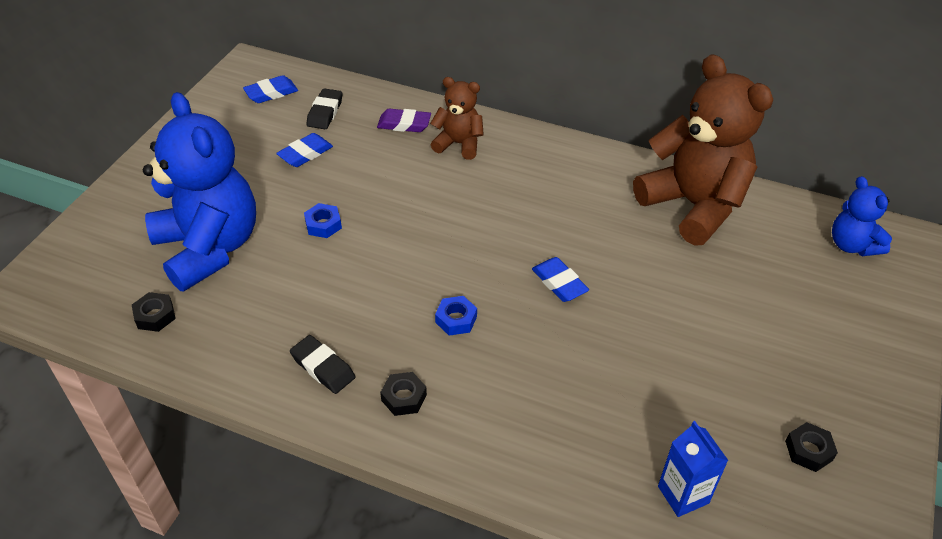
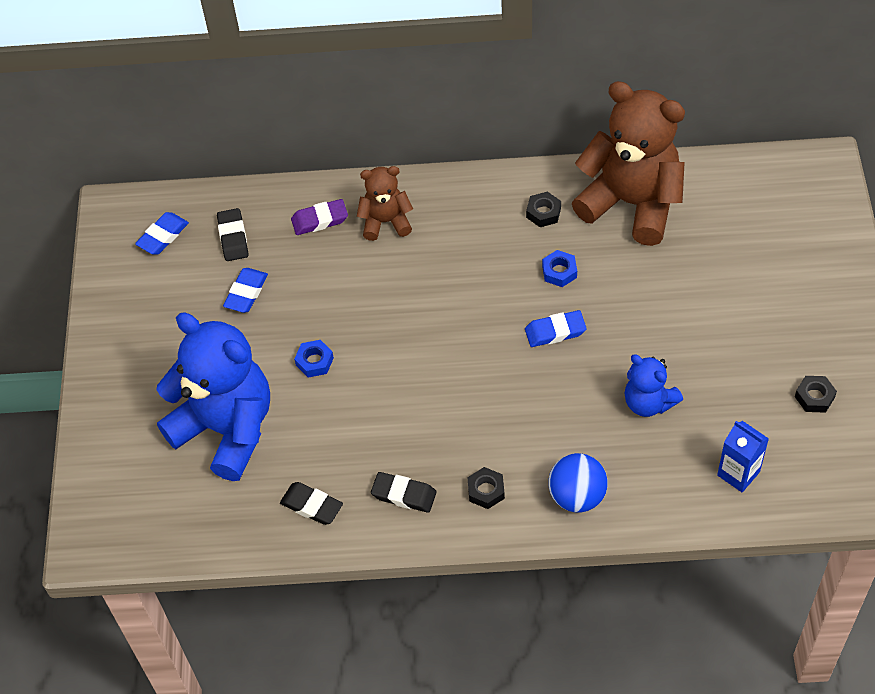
camera: 20 degrees left, 10 degrees up
(155, 316) = (227, 513): black nut -> black nut (543, 213)
(232, 341) = (312, 505): none -> black eraser
(456, 319) = (488, 403): blue nut -> blue nut (559, 271)
(493, 442) = (577, 496): none -> blue ball
(559, 283) = (555, 331): blue eraser -> blue eraser turned 45 degrees counterclockwise
(852, 245) = (780, 190): blue teddy bear -> blue teddy bear (648, 402)

